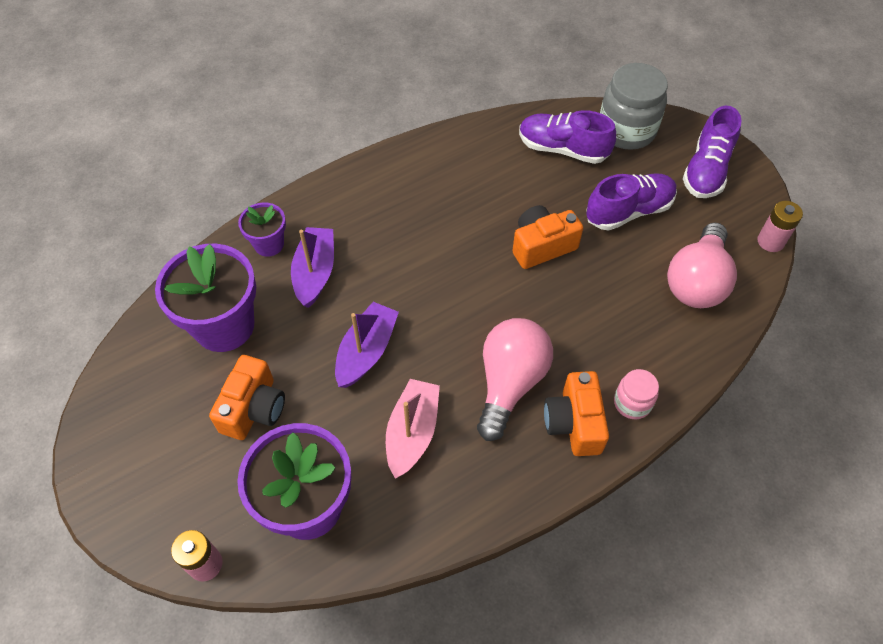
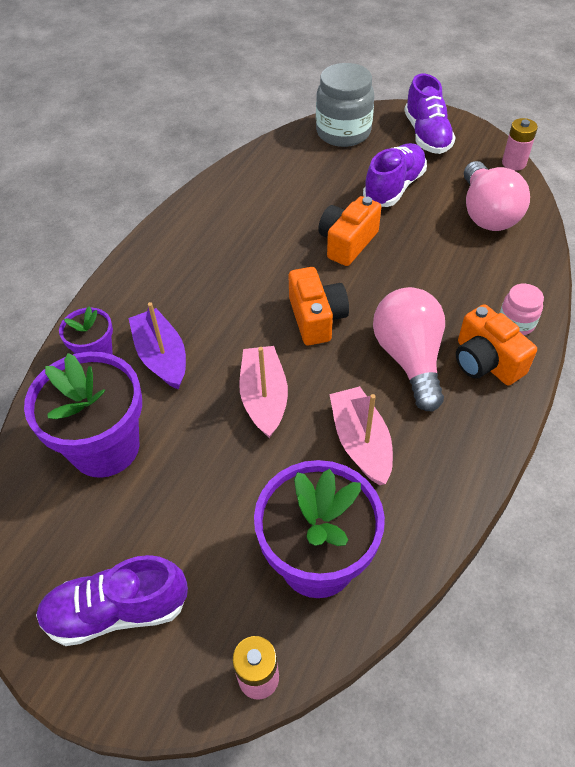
camera: 30 degrees left, 5 degrees down
(253, 408) = (194, 504): orange camera -> orange camera (316, 318)
(366, 351) = (264, 398): purple boat -> pink boat
(562, 149) = (304, 166): purple shoe -> purple shoe (117, 610)

